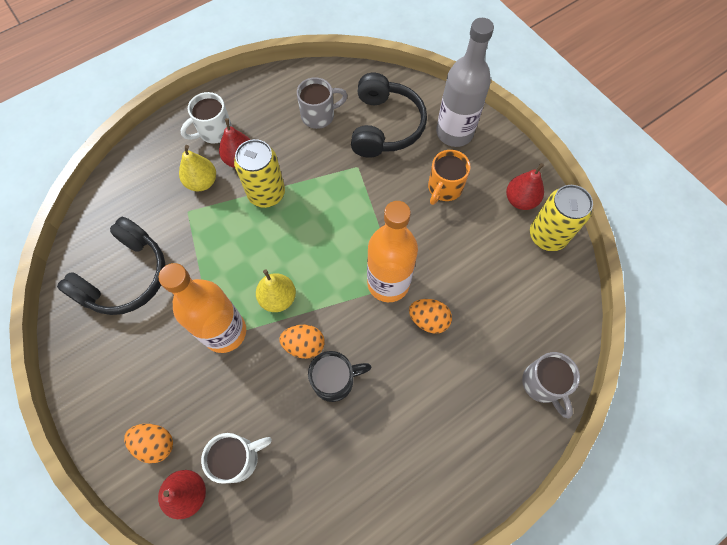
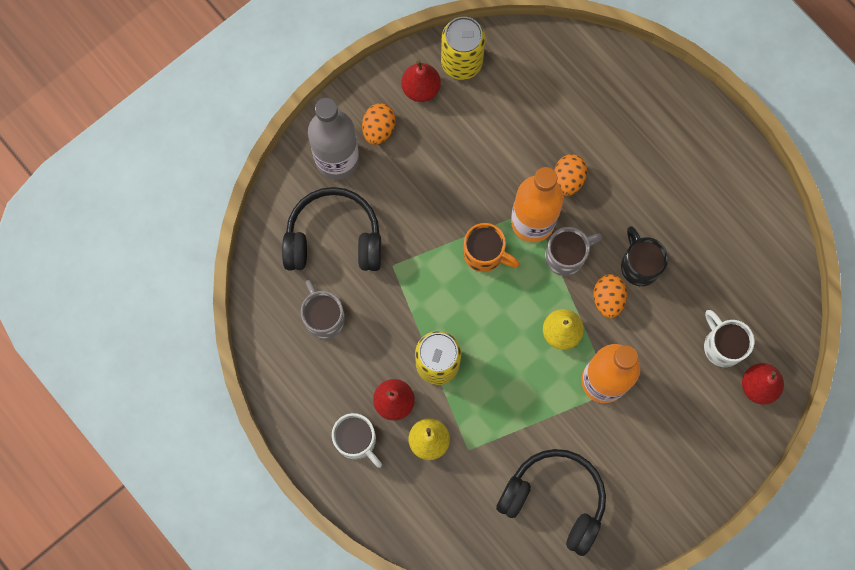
camera: 95 degrees left, 10 degrees up
(155, 443) = (719, 426): orange egg -> orange egg (378, 129)
(444, 188) = (413, 168): orange mug -> orange mug (485, 254)
(543, 384) = (619, 73): grey mug -> grey mug (566, 256)

